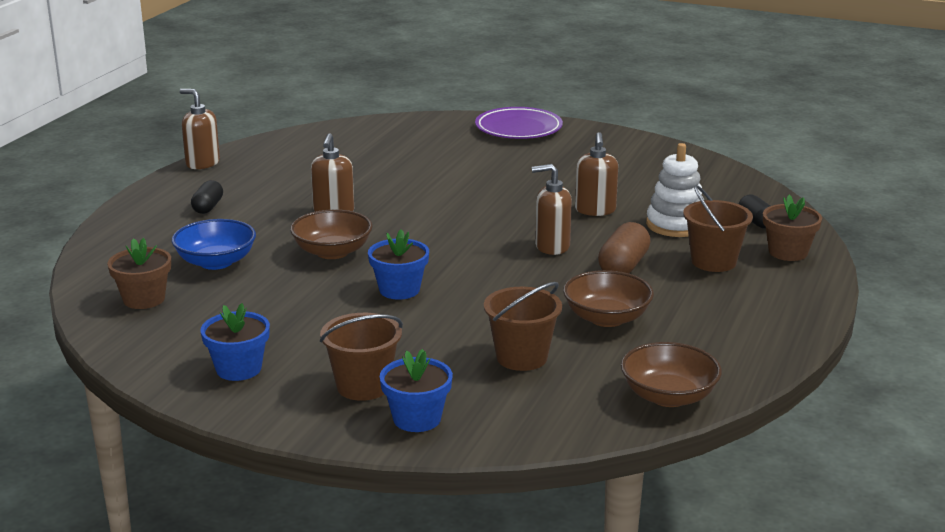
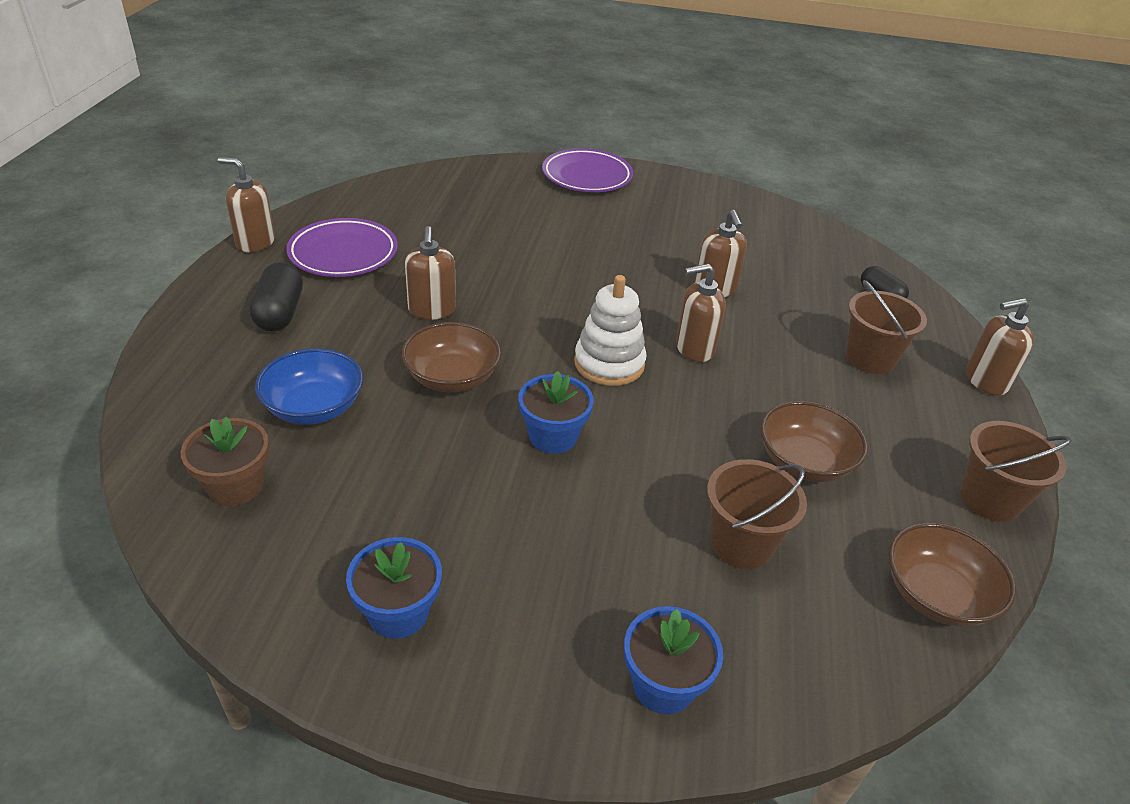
camera: 15 degrees left, 15 degrees up
(208, 207) = (279, 313): black capsule -> black capsule, size x1.50
(273, 173) = (343, 253): none -> purple plate
(363, 386) = (572, 626): brown bucket -> brown bucket (989, 499)
(623, 266) = (782, 373): brown capsule -> none
(676, 225) = (805, 305): white stacking toy -> white stacking toy (609, 363)
(788, 252) = (934, 338): brown flower pot -> none
(816, 282) = (985, 381): none -> brown soap dispenser

